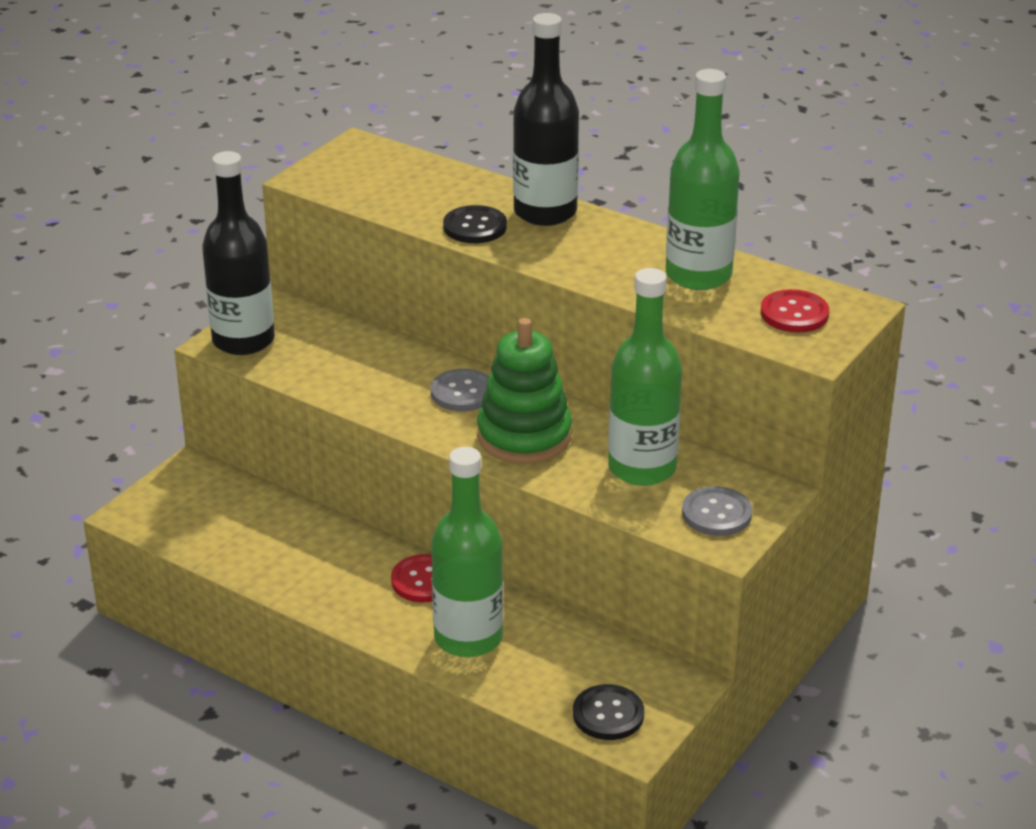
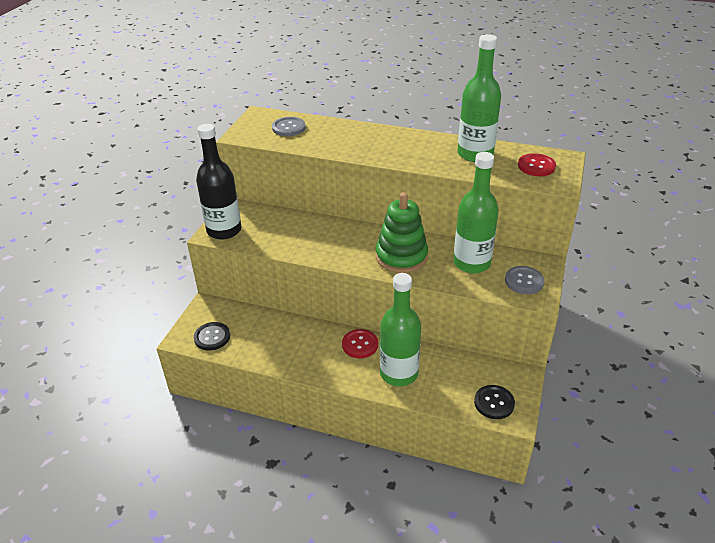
camera: 15 degrees left, 5 degrees up
(462, 392) = (356, 238): grey button -> grey button (288, 128)
(475, 227) = (344, 147): black button -> black button (212, 337)
(545, 212) = (376, 134): black bottle -> none

